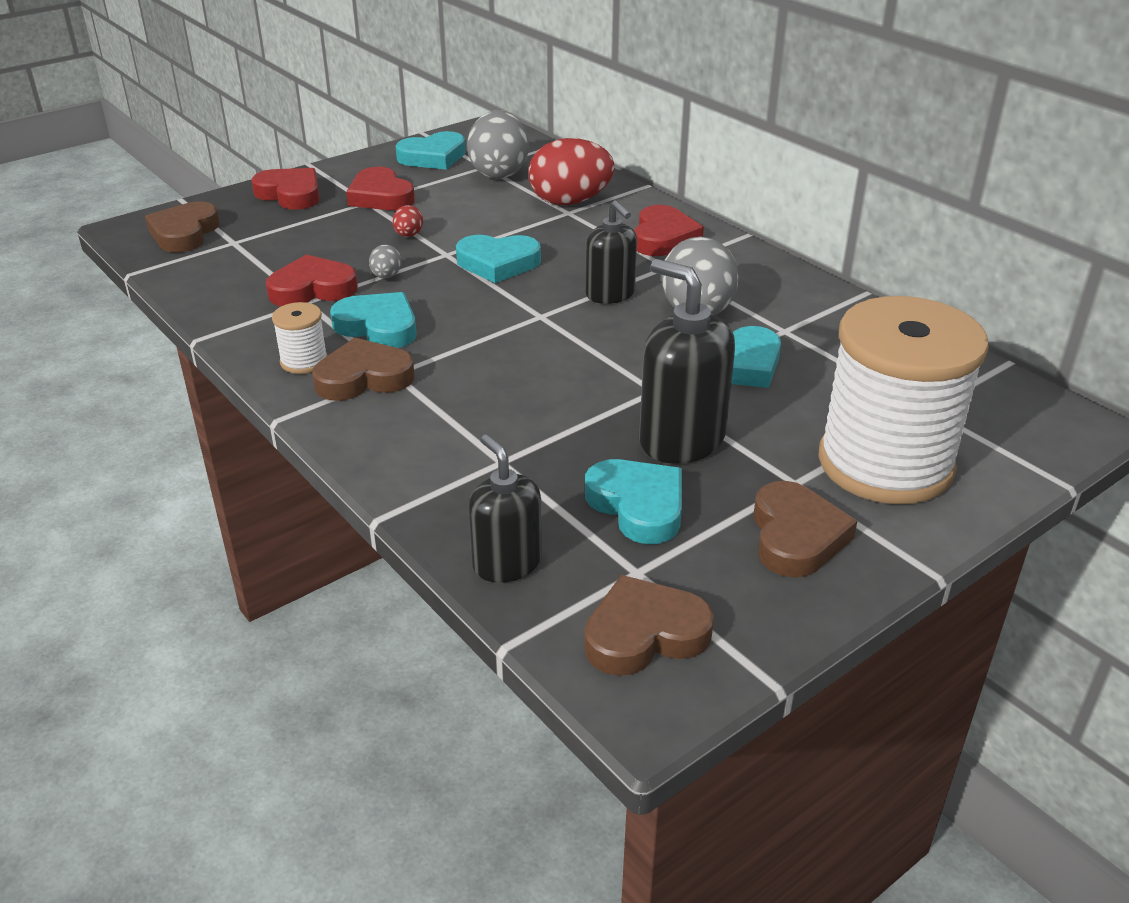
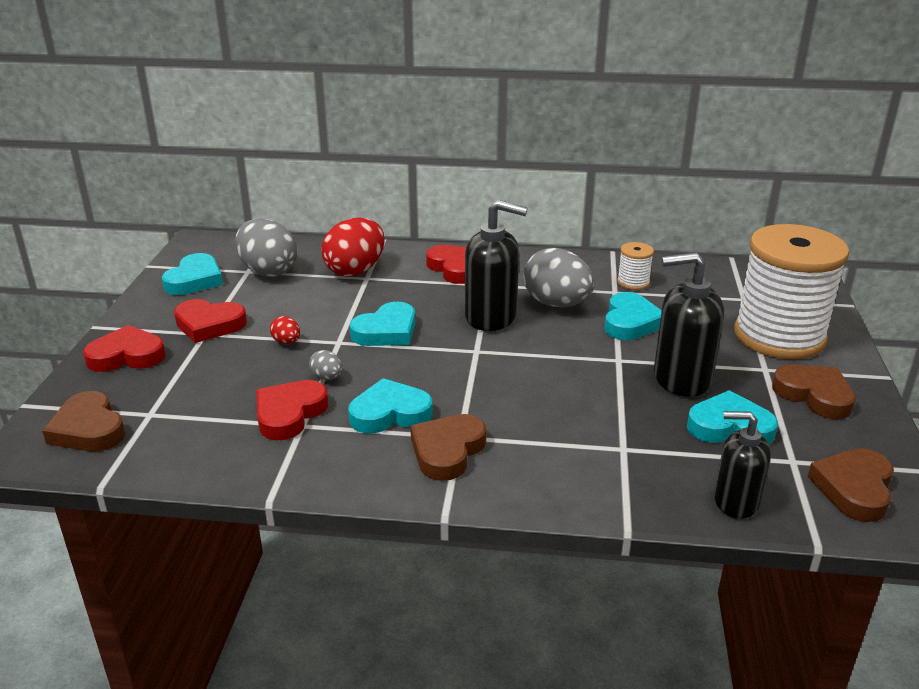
camera: 45 degrees left, 5 degrees down
(304, 361) = (385, 465): white spool -> white spool (633, 282)
(610, 294) = (491, 317): black soap dispenser -> black soap dispenser, size x1.53

